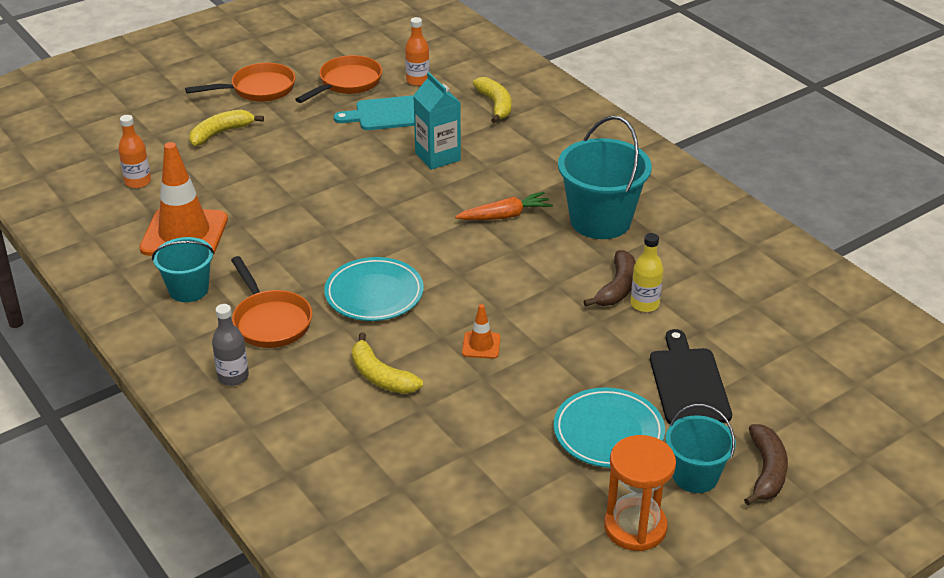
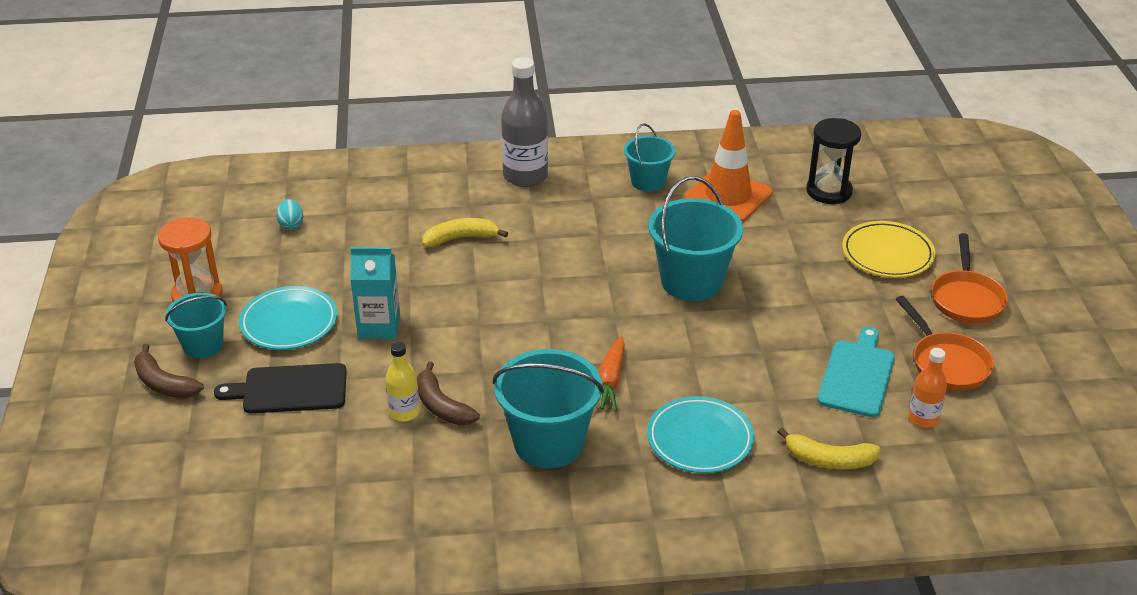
camera: 120 degrees right, 0 degrees up
(138, 182) = (829, 191): orange bottle -> black hourglass
(221, 133) = (887, 254): yellow banana -> yellow plate
(233, 377) = (525, 176): grey bottle -> grey bottle, size x1.80
(270, 321) = (574, 208): orange pan -> none
(338, 215) = (691, 281): none -> turquoise bucket
(374, 294) = (562, 266): turquoise plate -> turquoise plate (700, 439)
(437, 157) = (748, 376): turquoise carton -> turquoise carton (379, 326)
(457, 521) = (291, 224): none -> turquoise egg
(481, 345) = (446, 298): orange traffic cone -> none
(688, 383) = (290, 389): black cutting board -> black cutting board turned 150 degrees clockwise

